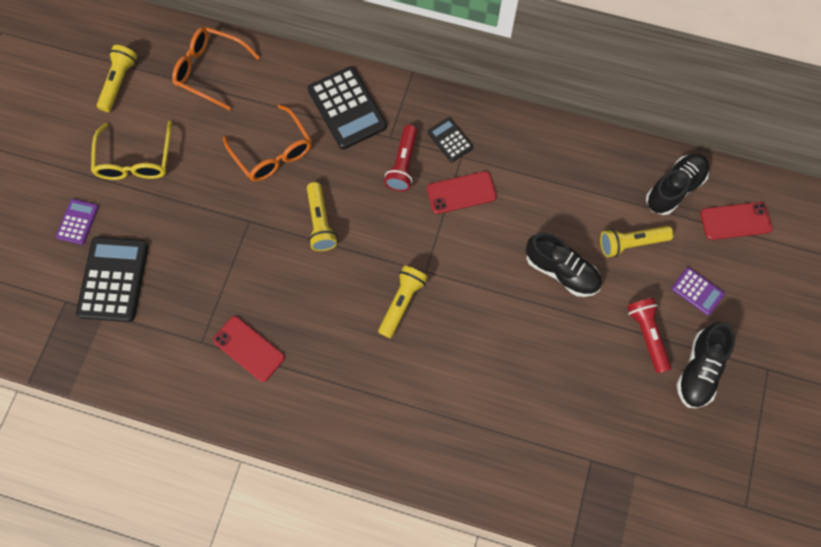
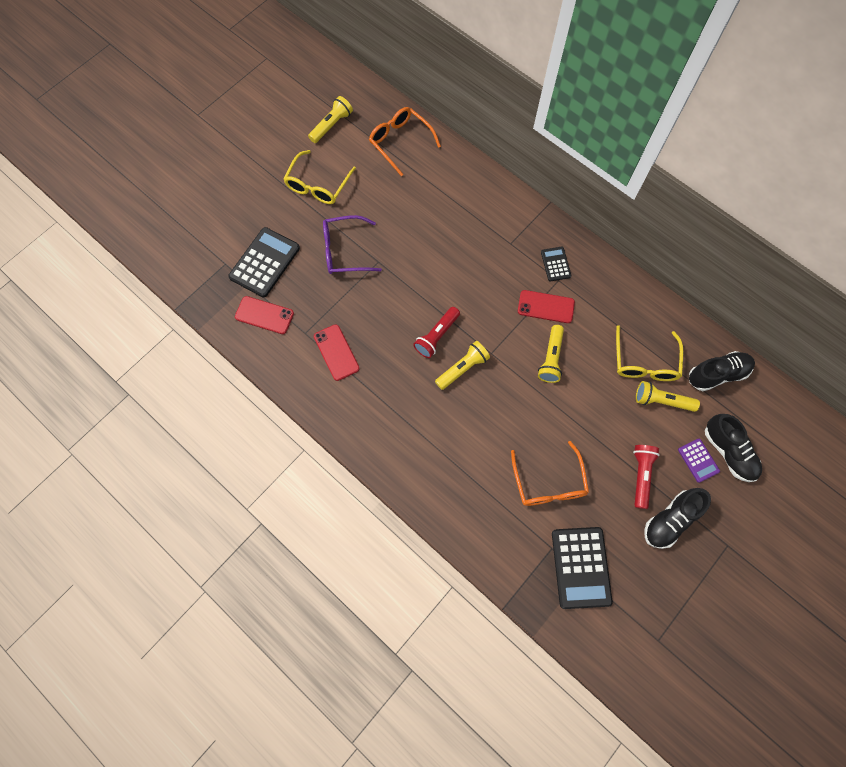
camera: 25 degrees right, 0 degrees up
(77, 222) = (258, 212): purple calculator -> none
(203, 225) = (344, 251): none -> purple glasses
(273, 152) = (418, 219): orange glasses -> orange glasses (548, 483)
(320, 223) = (429, 284): yellow flashlight -> yellow flashlight (551, 358)
(347, 108) = (488, 209): black calculator -> black calculator (581, 567)
(403, 164) = (511, 267): red flashlight -> red flashlight (436, 336)
(561, 271) = (596, 398): black shoe -> black shoe (728, 452)
(594, 209) = (644, 362): none -> yellow glasses
(735, 221) = (756, 420): red phone -> red phone (264, 315)

